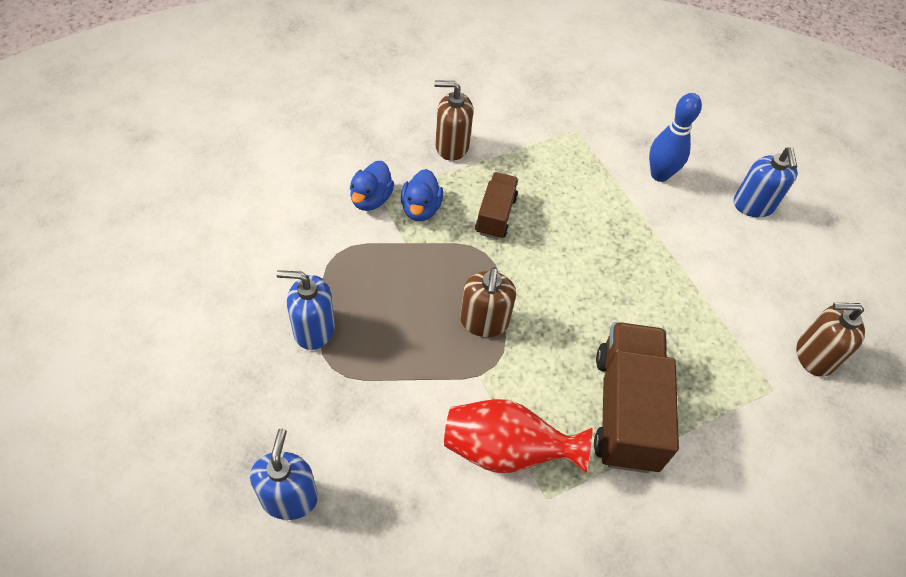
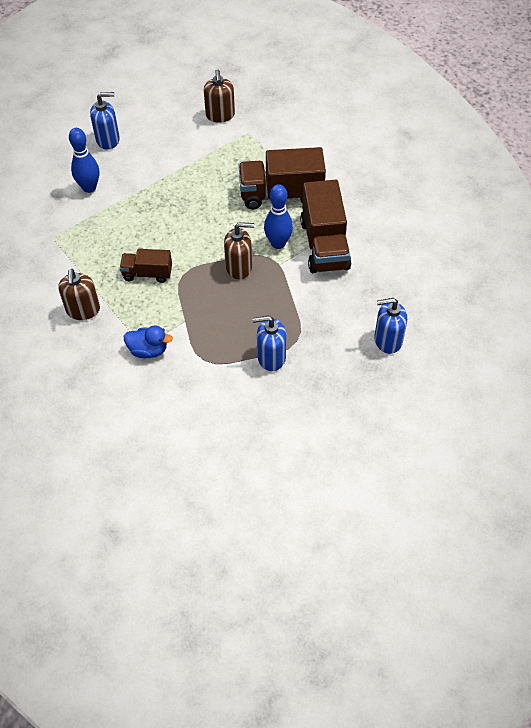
camera: 95 degrees left, 0 degrees up
(313, 329) = (271, 357): blue soap dispenser -> blue soap dispenser turned 90 degrees clockwise
(421, 209) = (151, 318): blue duck -> none
(506, 450) = (324, 245): red vase -> brown truck
(520, 383) = (278, 243): none -> blue bowling pin

